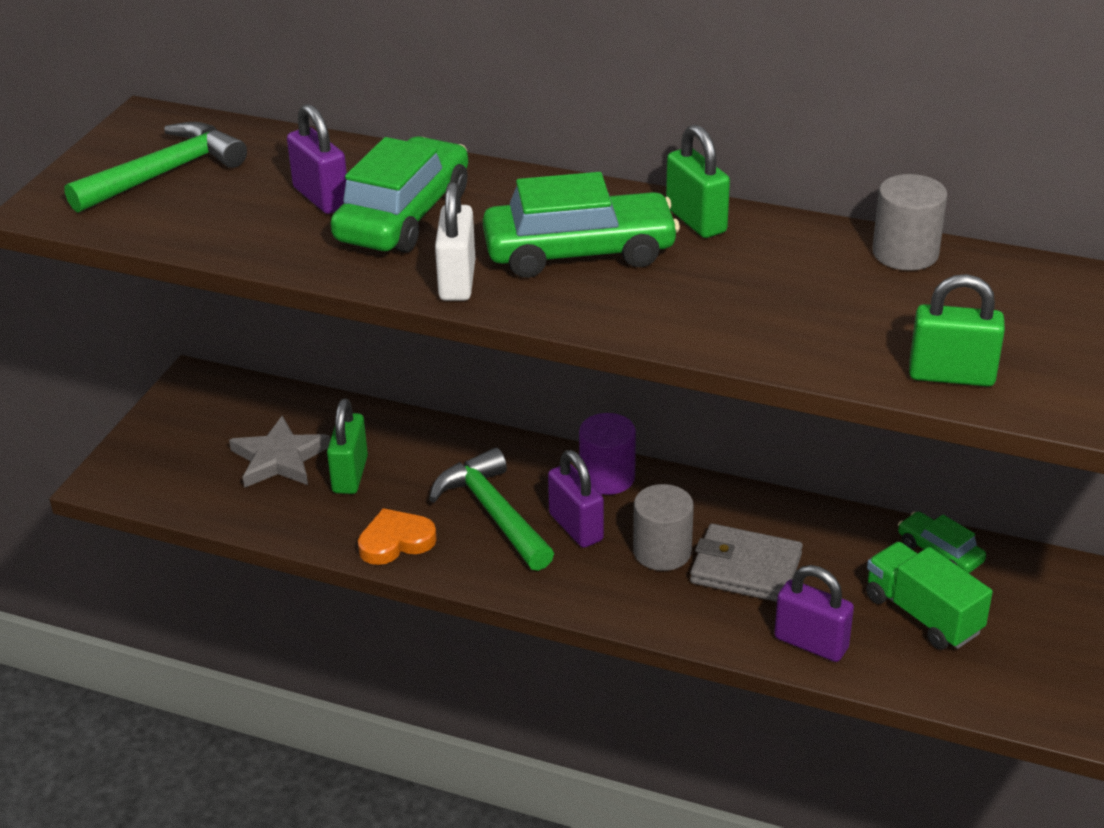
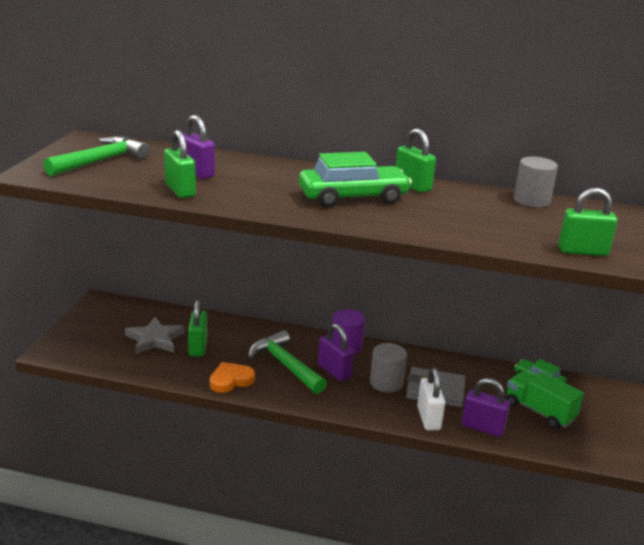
camera: 10 degrees left, 10 degrees down
(285, 241) = (180, 190): none -> green padlock
(404, 216) = (247, 181): green car -> none
(457, 281) = (287, 208): white padlock -> white padlock (428, 418)

